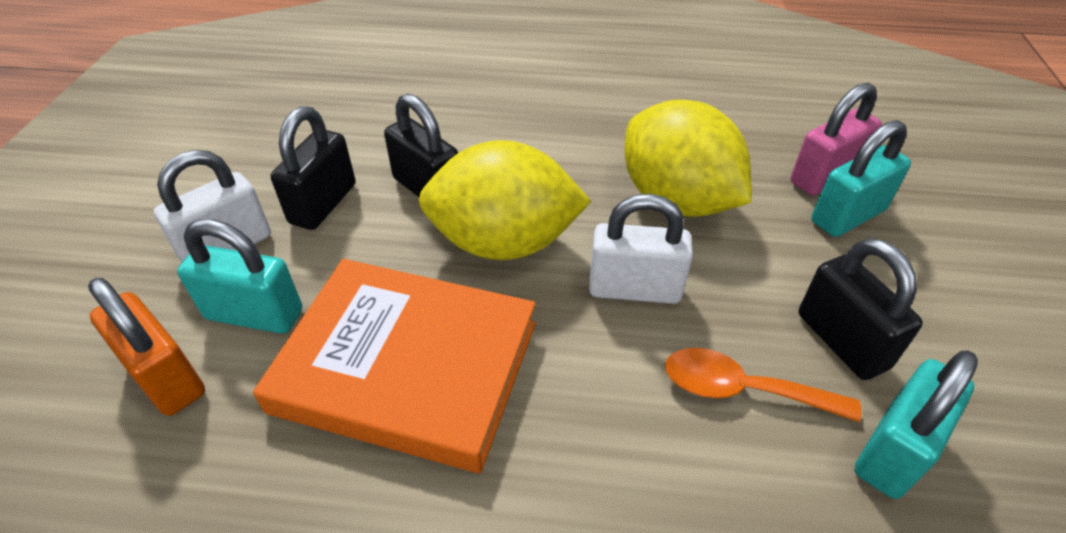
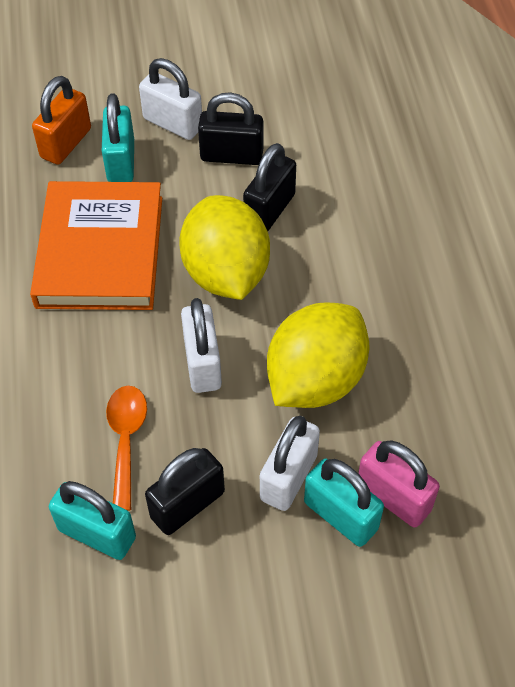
camera: 75 degrees right, 10 degrees up
(801, 245) = (288, 477): none -> white padlock

